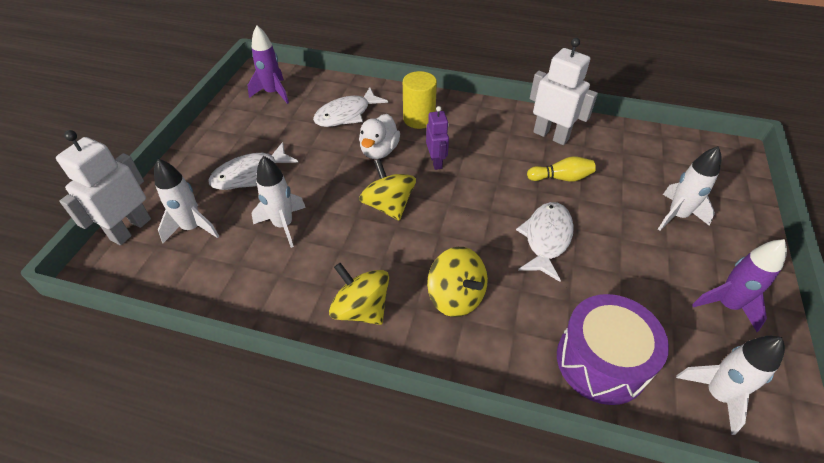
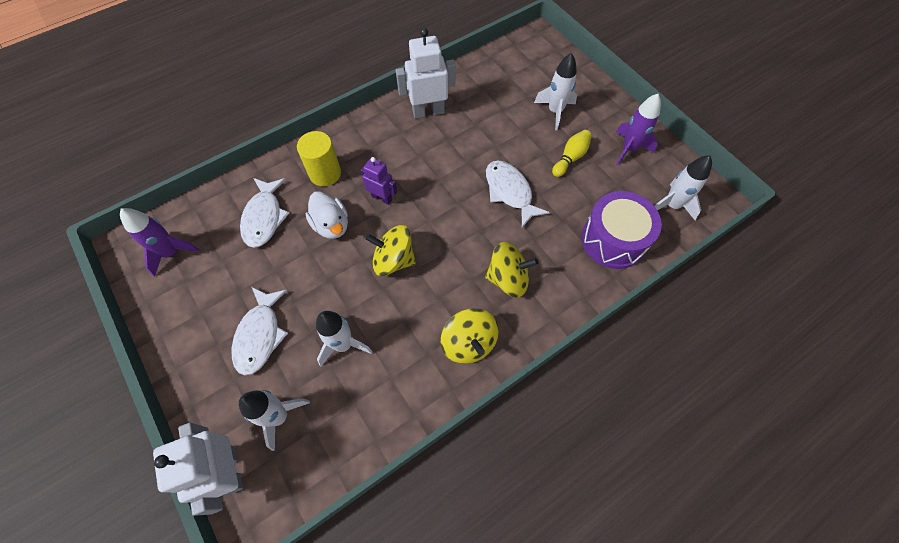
camera: 50 degrees left, 15 degrees up
(361, 309) = (468, 343): yellow spinning top -> yellow spinning top turned 105 degrees counterclockwise
(561, 178) = (470, 140): yellow bowling pin -> yellow bowling pin (570, 158)

